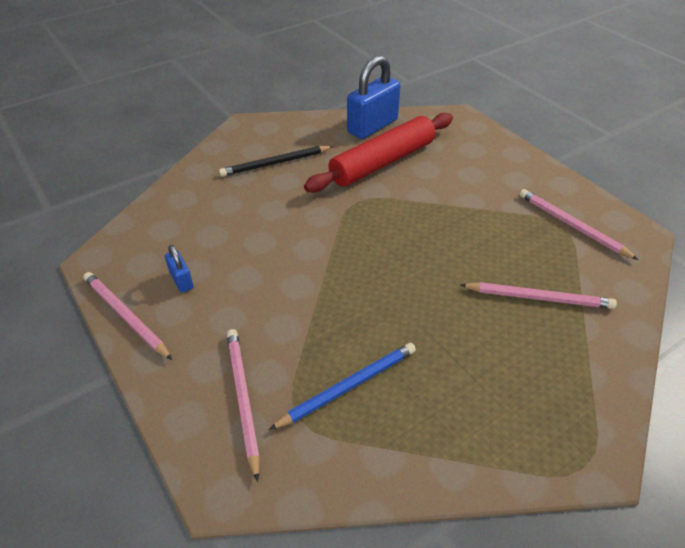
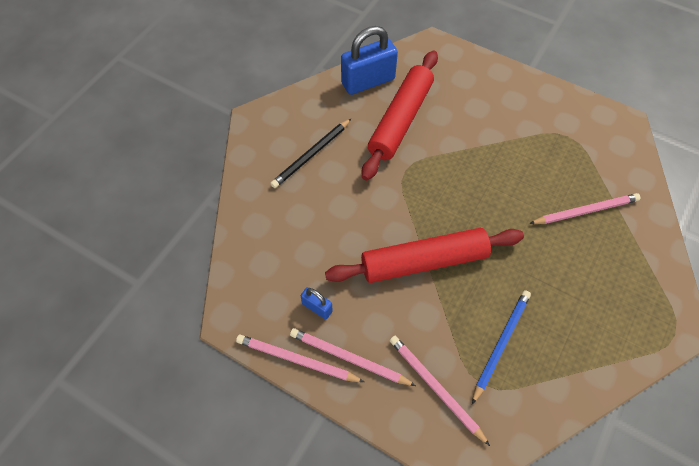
camera: 25 degrees left, 15 degrees up
(319, 281) = (424, 262): none -> red rolling pin
(372, 126) = (368, 81): blue padlock -> blue padlock turned 45 degrees clockwise
(572, 225) = (576, 133): pink pencil -> pink pencil (349, 358)

